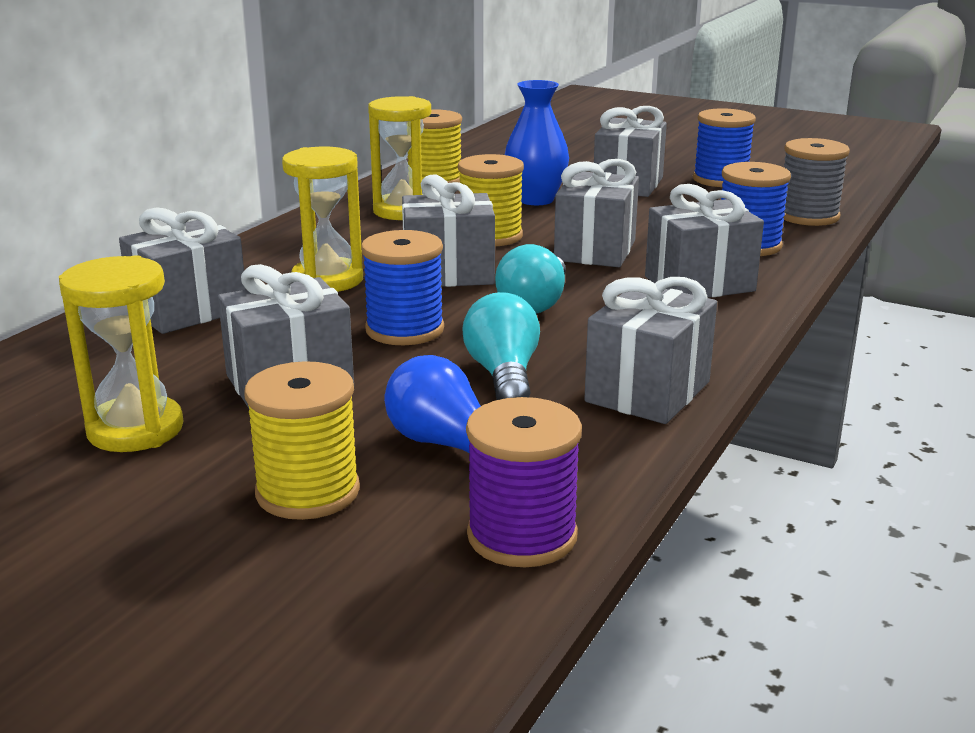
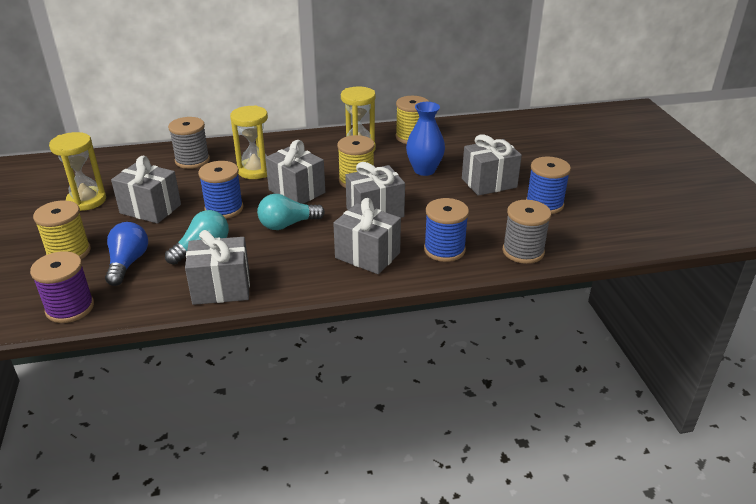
camera: 50 degrees right, 10 degrees up
(188, 310) = (192, 160): grey gift -> grey spool

